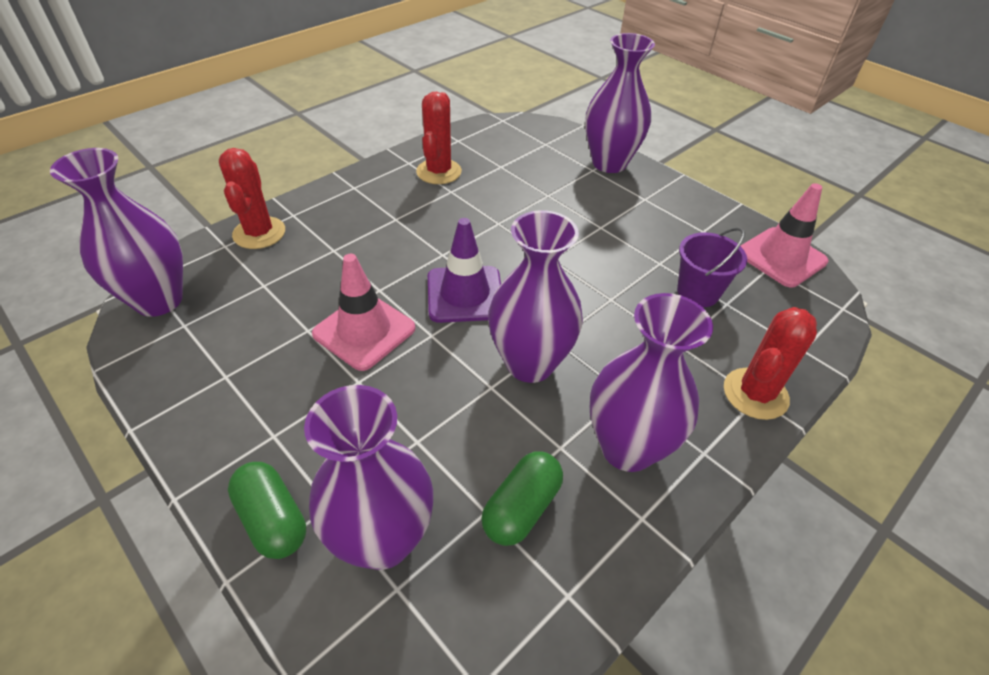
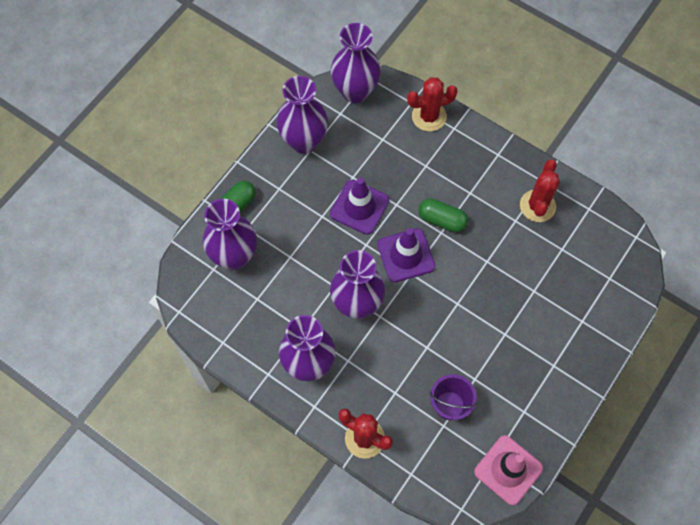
camera: 80 degrees right, 20 degrees up
(364, 331) = (359, 207): pink traffic cone -> purple traffic cone
(439, 172) = (537, 206): red cactus -> red cactus turned 75 degrees counterclockwise
(521, 508) = (262, 315): green capsule -> green capsule (442, 220)
(609, 163) = (596, 333): purple vase -> purple vase (304, 141)

